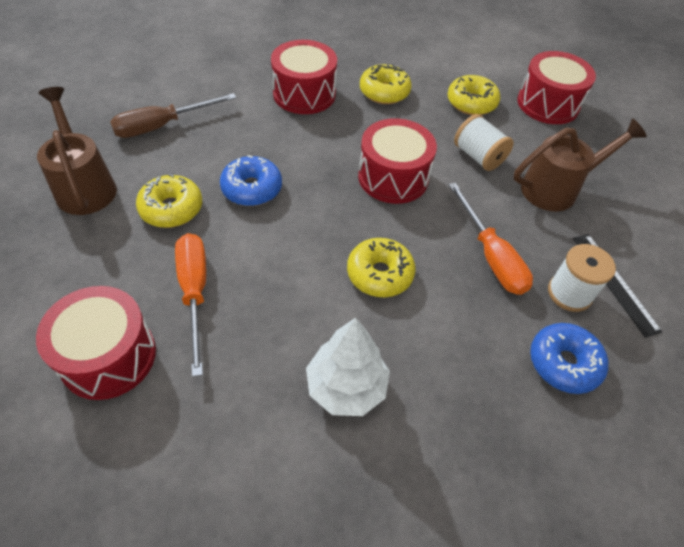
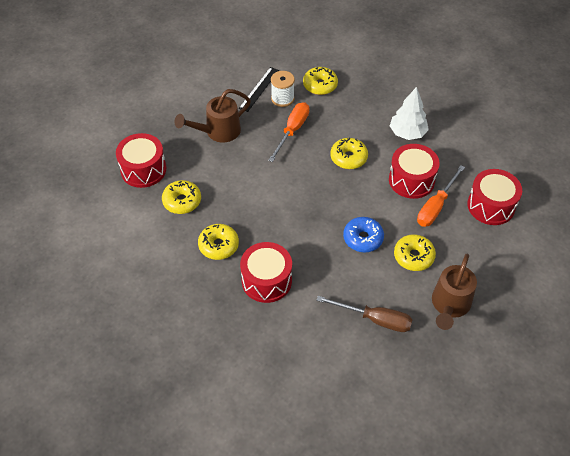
camera: 130 degrees left, 0 degrees up
(393, 177) = (285, 193): red drum -> red drum (411, 180)
(478, 156) = (228, 171): white spool -> none
(556, 189) = (218, 132): brown watering can -> brown watering can turned 60 degrees counterclockwise
(563, 363) = (320, 85): blue donut -> yellow donut

